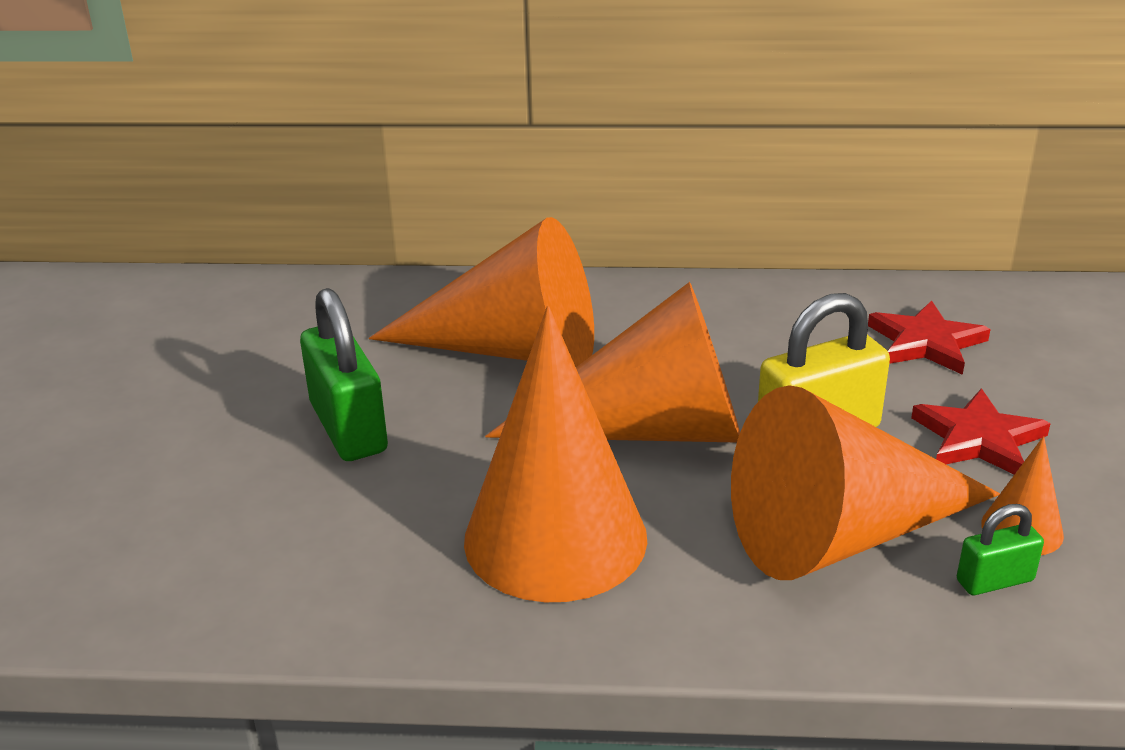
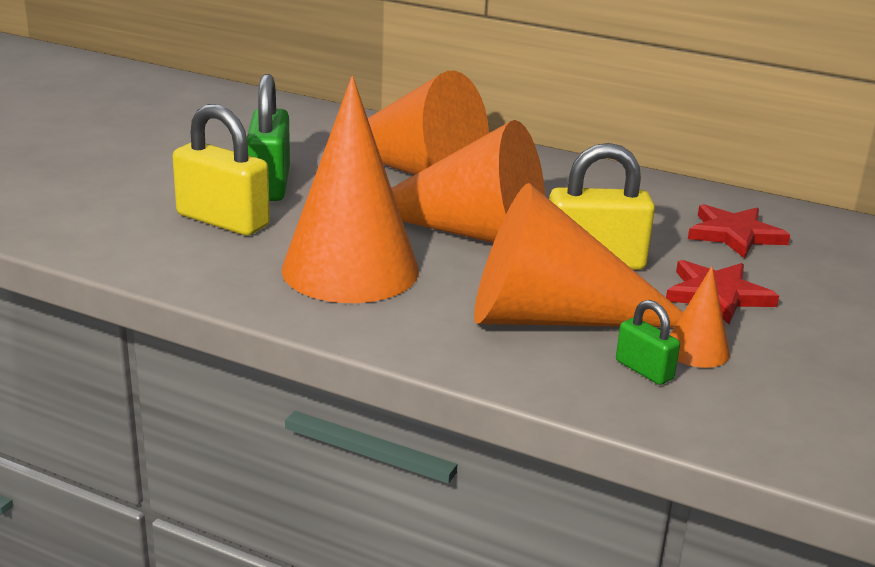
camera: 20 degrees right, 5 degrees down
(334, 509) = (223, 221): none -> yellow padlock
(994, 580) = (644, 370): green padlock -> green padlock turned 45 degrees clockwise

